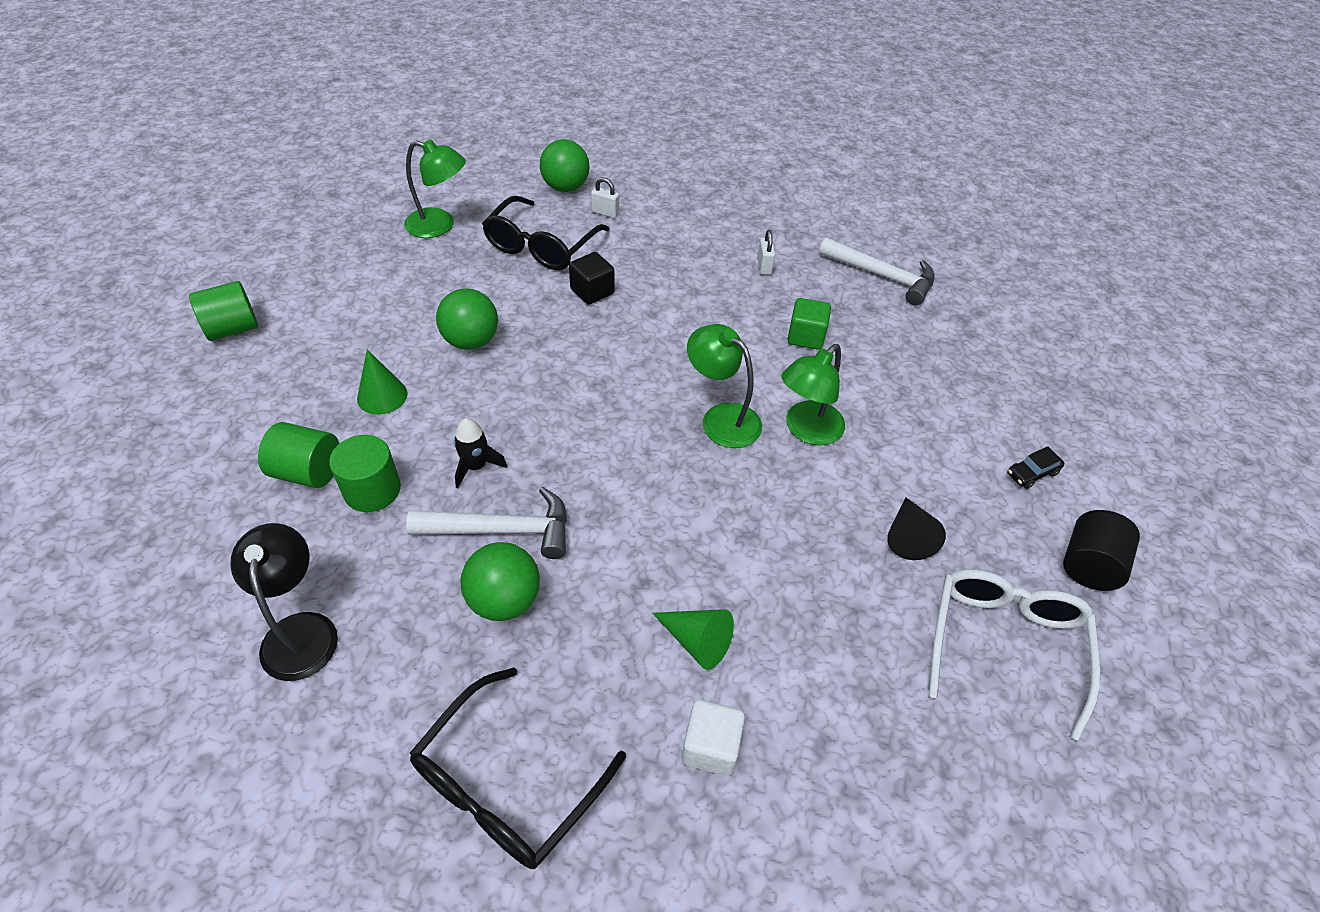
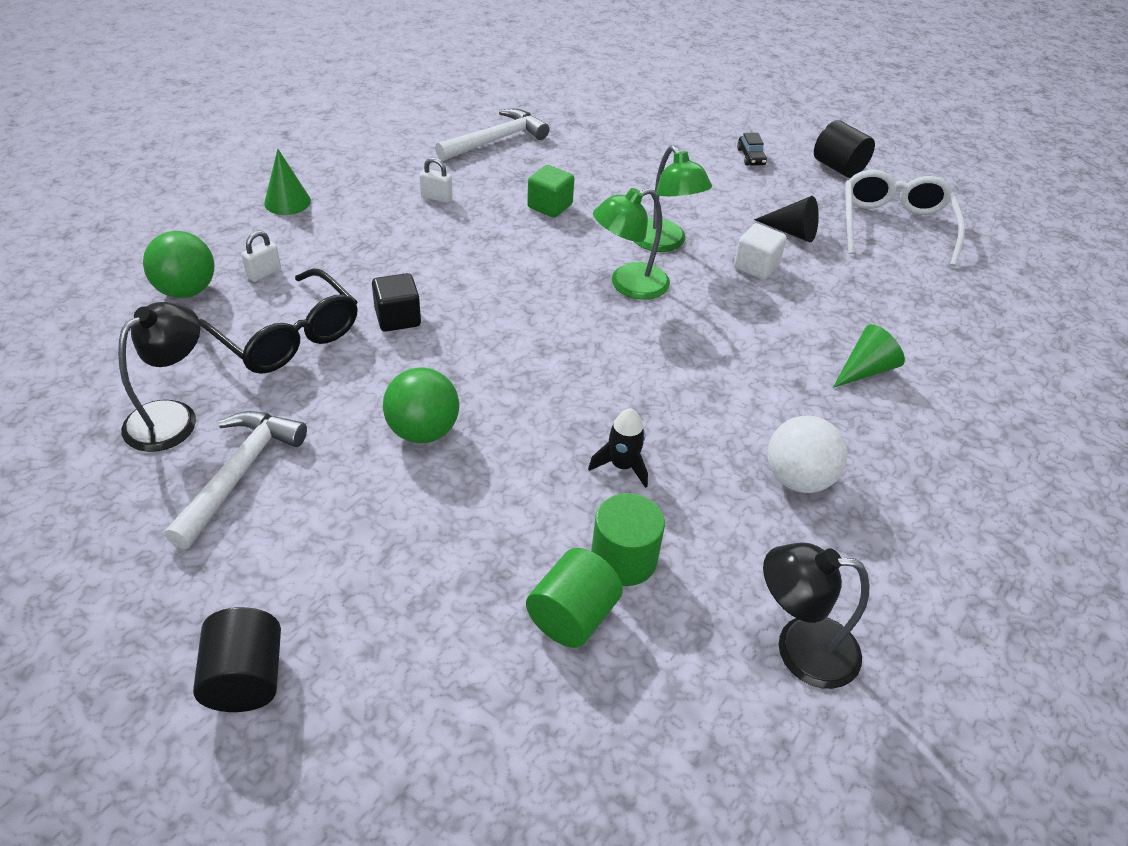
camera: 70 degrees left, 5 degrees down
(233, 329) = (245, 678): green cylinder -> black cylinder
(382, 396) = (475, 527): green cone -> green cone (287, 202)
(440, 225) = (172, 417): green lamp -> black lamp
(502, 530) = (714, 463): white hammer -> white hammer (239, 473)
(504, 600) = (798, 479): green ball -> white ball
(507, 784) = (983, 516): black glasses -> none
(710, 747) = (959, 390): white cube -> white cube (756, 266)
(1004, 644) = (894, 226): white glasses -> white glasses turned 60 degrees clockwise

